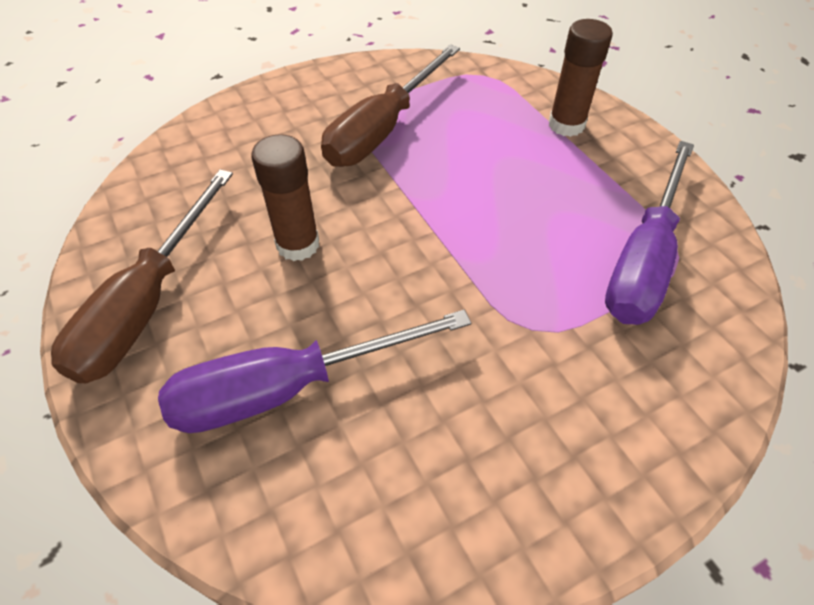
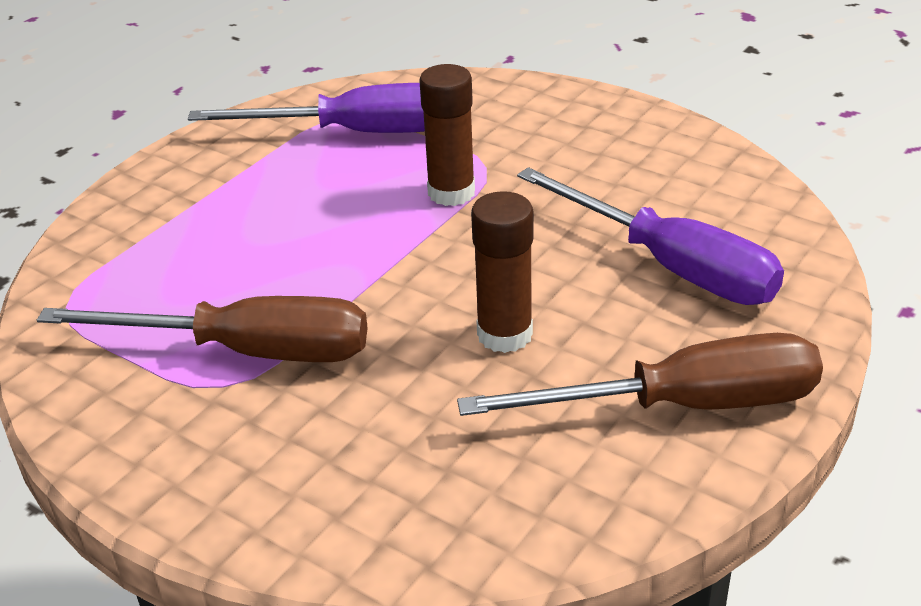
camera: 115 degrees left, 15 degrees down
(566, 125) = (160, 215): brown glue stick -> brown glue stick (451, 193)

